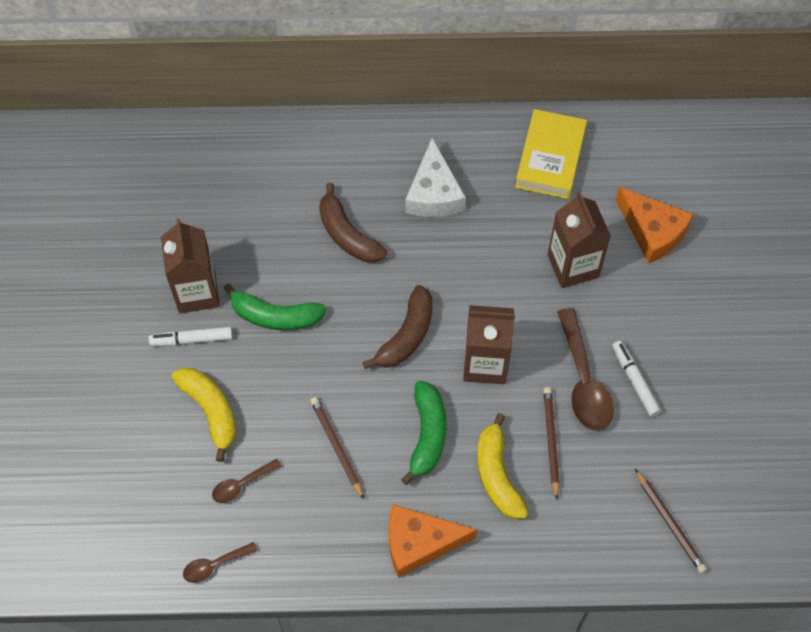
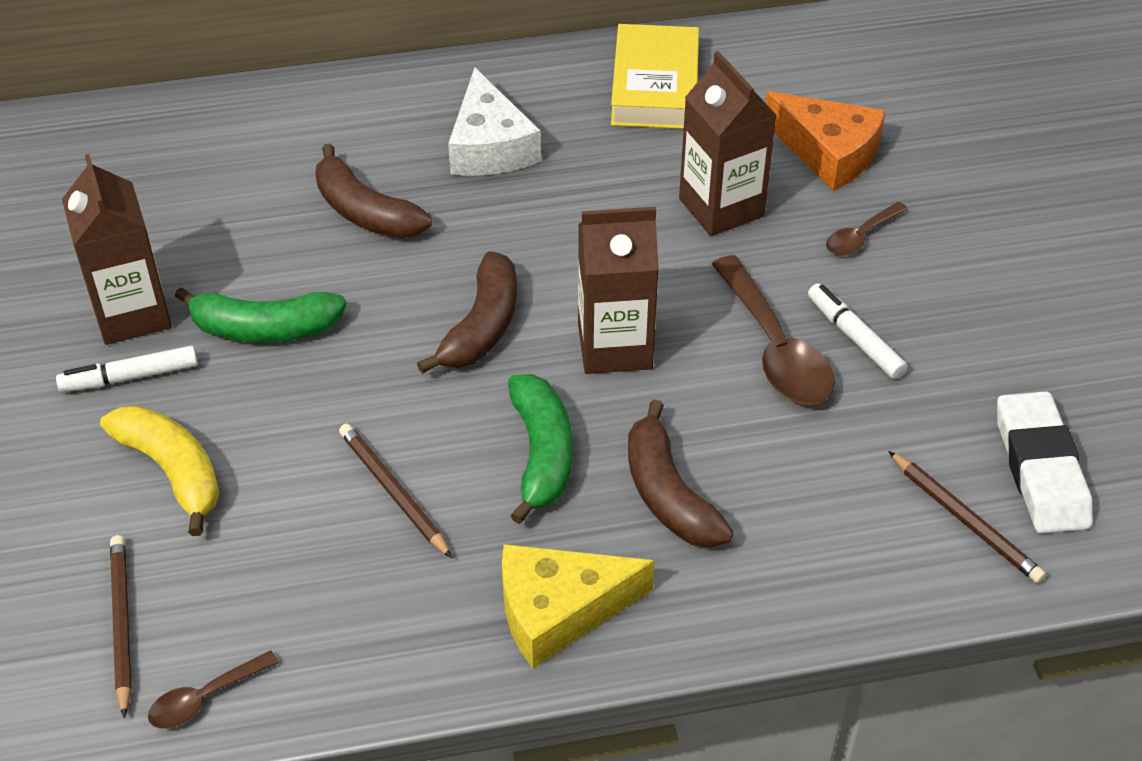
camera: 10 degrees left, 15 degrees down
(241, 484) = (238, 569): brown spoon -> brown spoon (860, 236)
(419, 543) = (559, 610): orange cheese -> yellow cheese
(497, 475) = (668, 494): yellow banana -> brown banana
(551, 441) = (744, 436): brown pencil -> brown pencil (122, 624)
(724, 495) = (1040, 469): none -> white eraser

